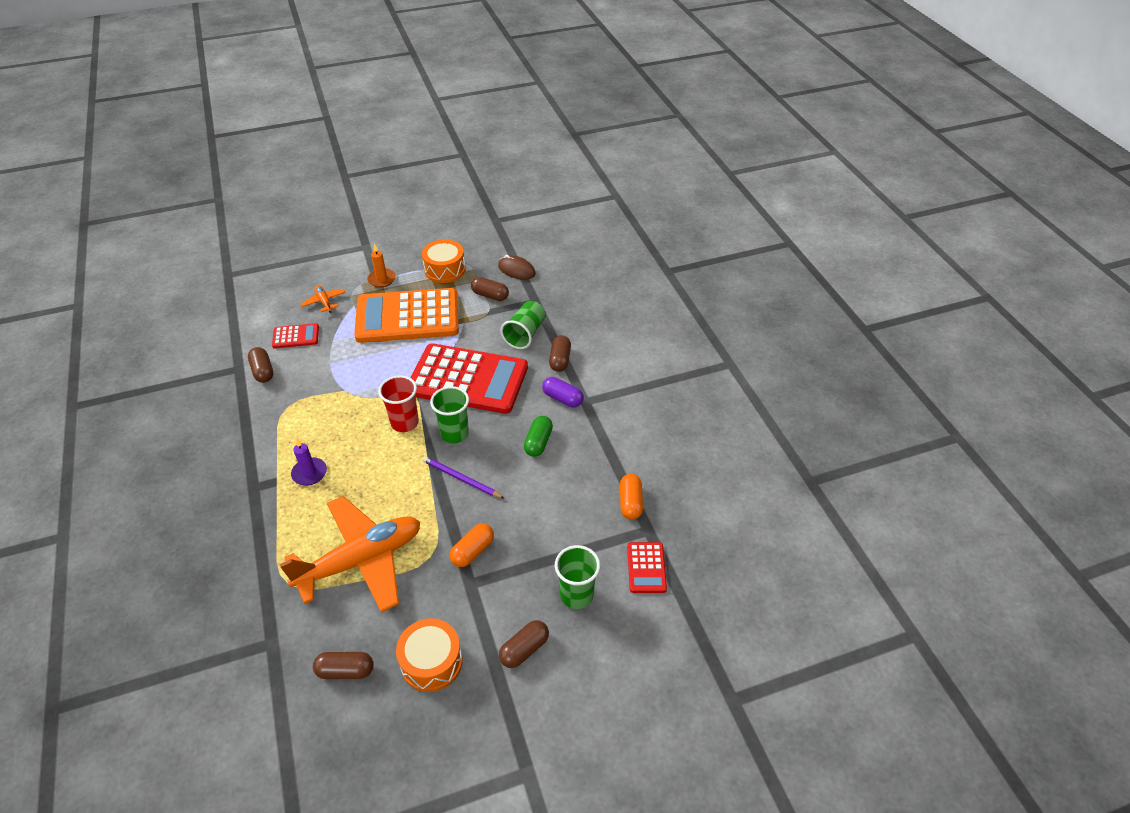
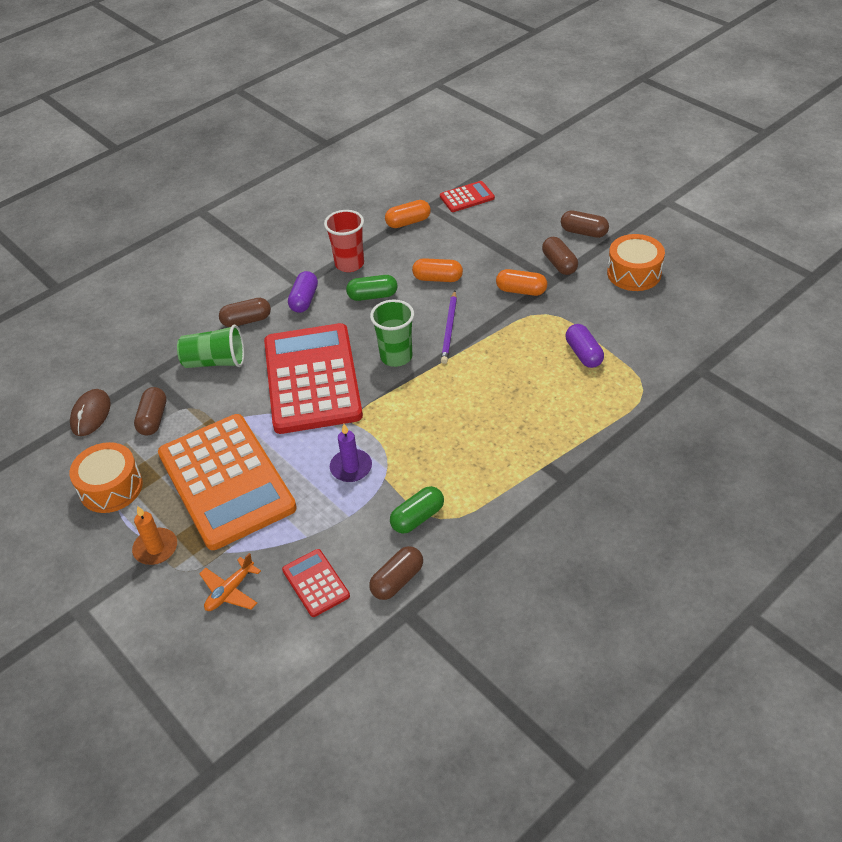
camera: 110 degrees left, 0 degrees up
(298, 395) = (417, 518): none -> green capsule
(309, 473) = (517, 443): purple candle -> purple candle (351, 467)
(345, 670) = (681, 315): brown capsule -> brown capsule (559, 264)
(361, 560) = (583, 354): orange plane -> purple capsule
(405, 423) = (403, 401): red cup -> red cup (349, 264)
(531, 495) = (437, 278): none -> orange capsule
(576, 595) = (518, 222): green cup -> none

